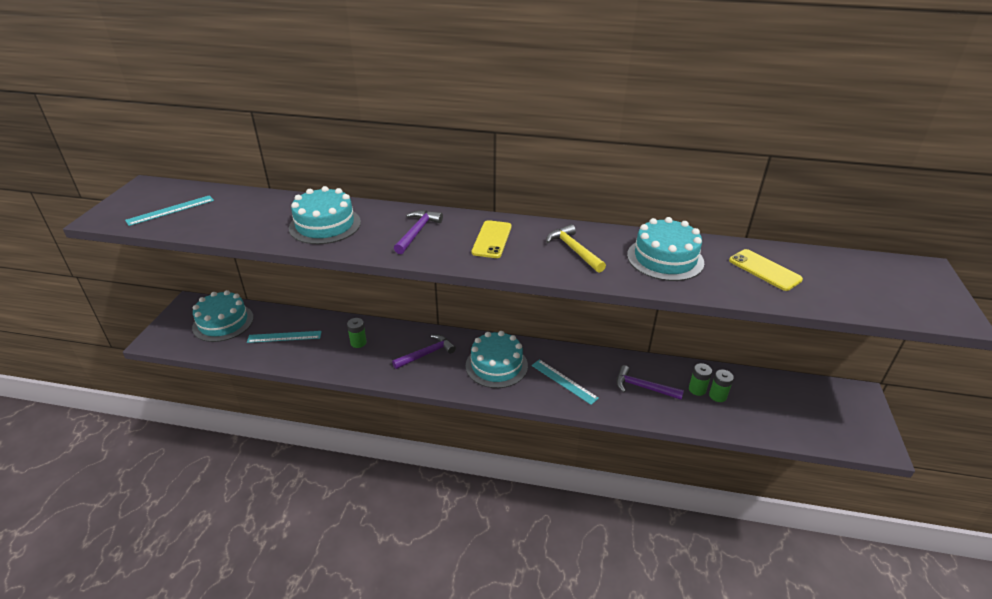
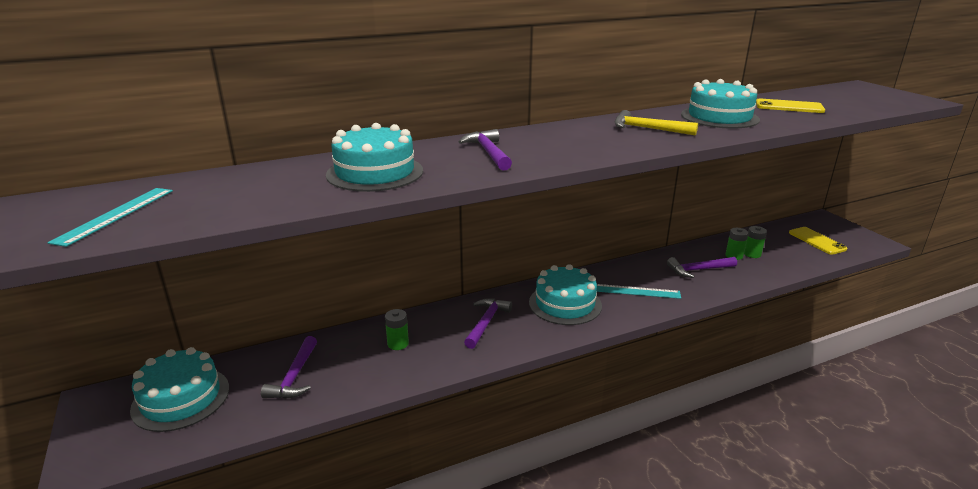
camera: 35 degrees left, 10 degrees down
(284, 337) = (294, 376): turquoise ruler -> purple hammer
(492, 239) = (568, 140): yellow phone -> yellow phone (817, 241)

